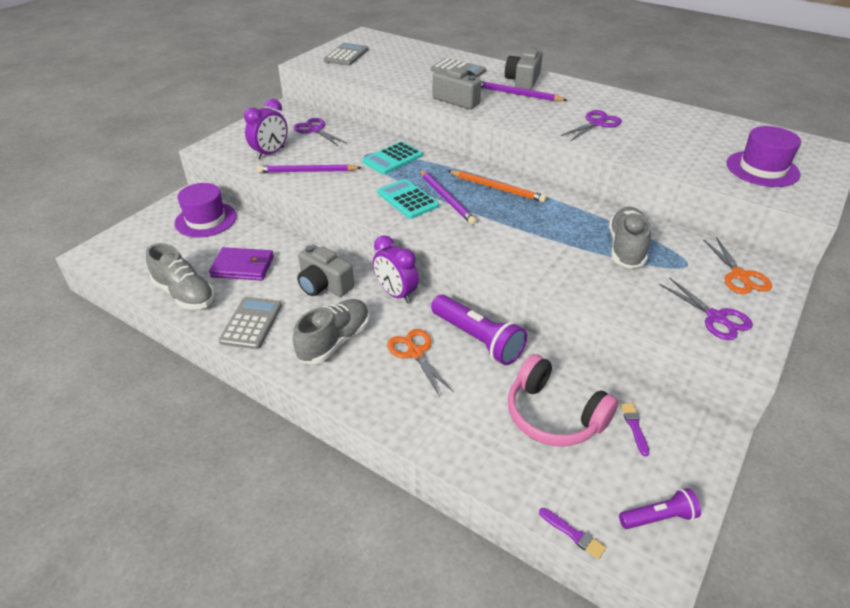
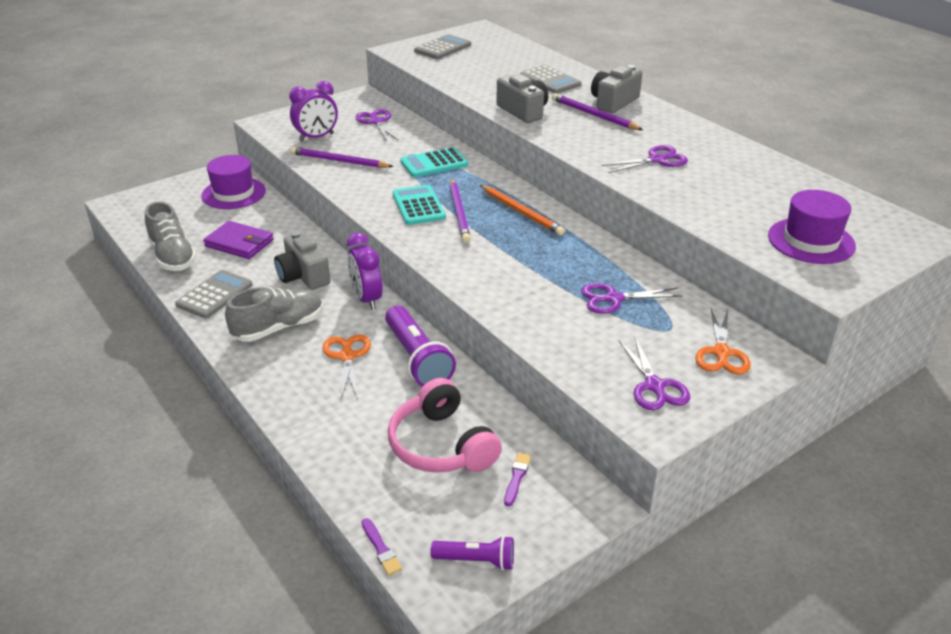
camera: 20 degrees right, 5 degrees down
(626, 248) = (613, 299): grey shoe -> purple scissors

